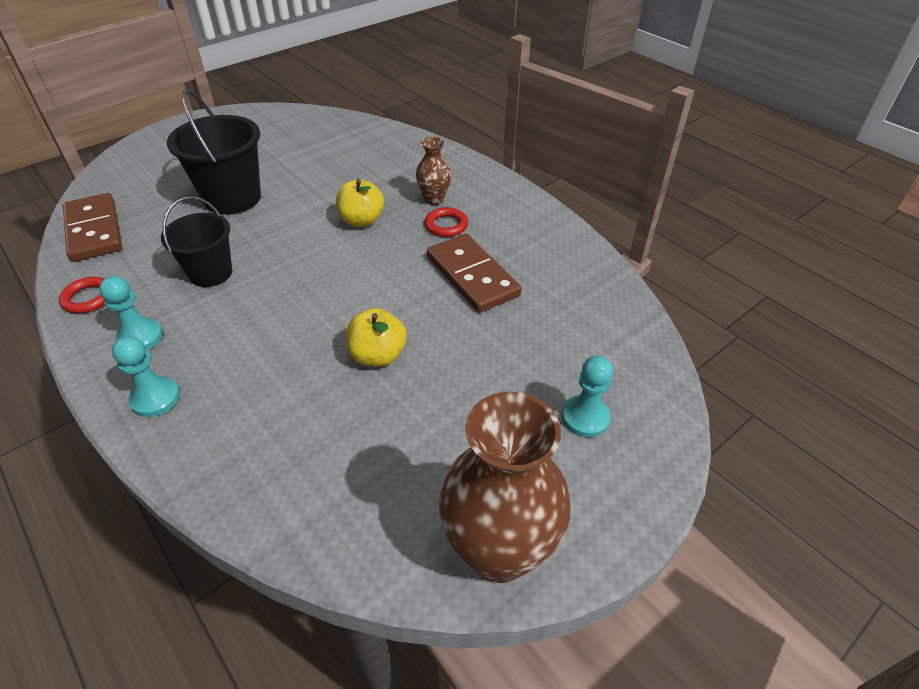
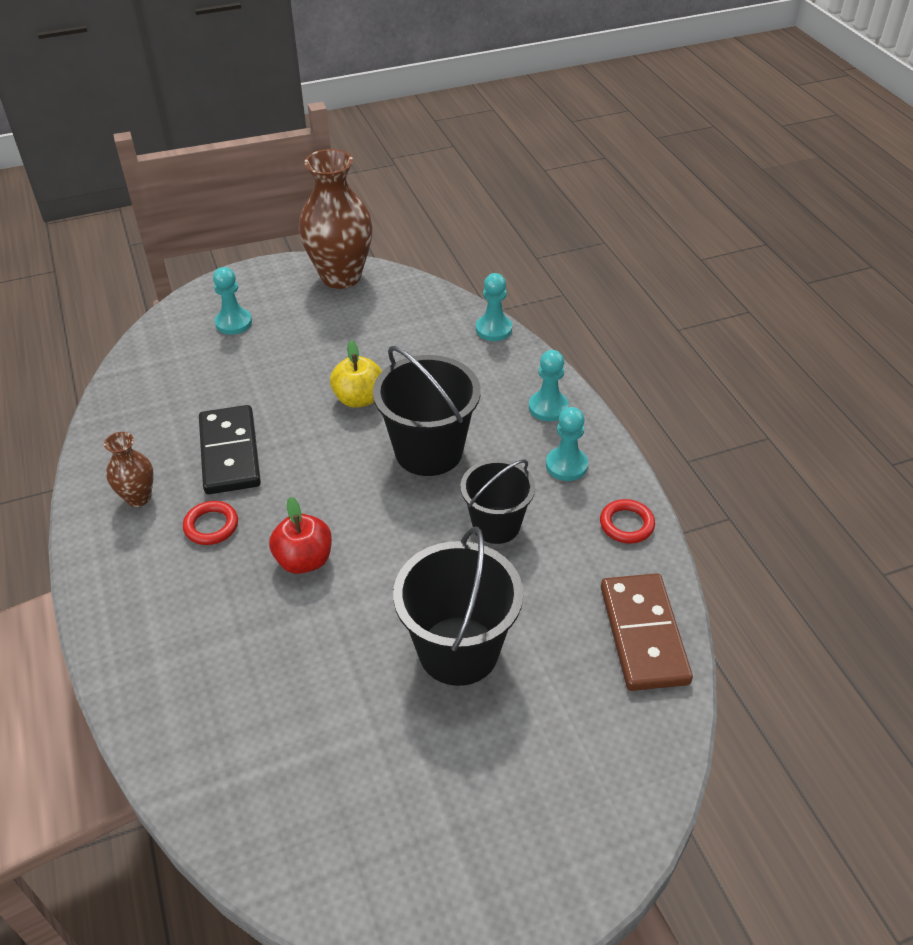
camera: 160 degrees left, 0 degrees up
(231, 506) = (493, 329): none -> turquoise pawn
(285, 319) = (429, 451): none -> black bucket
(362, 220) = (304, 560): yellow apple -> red apple
(434, 199) = (198, 573): brown vase -> brown vase (138, 497)
(472, 276) = (229, 453): brown domino -> black domino

